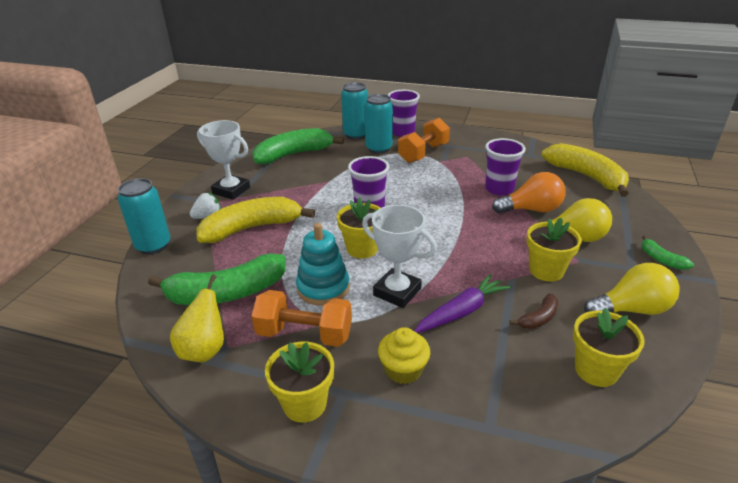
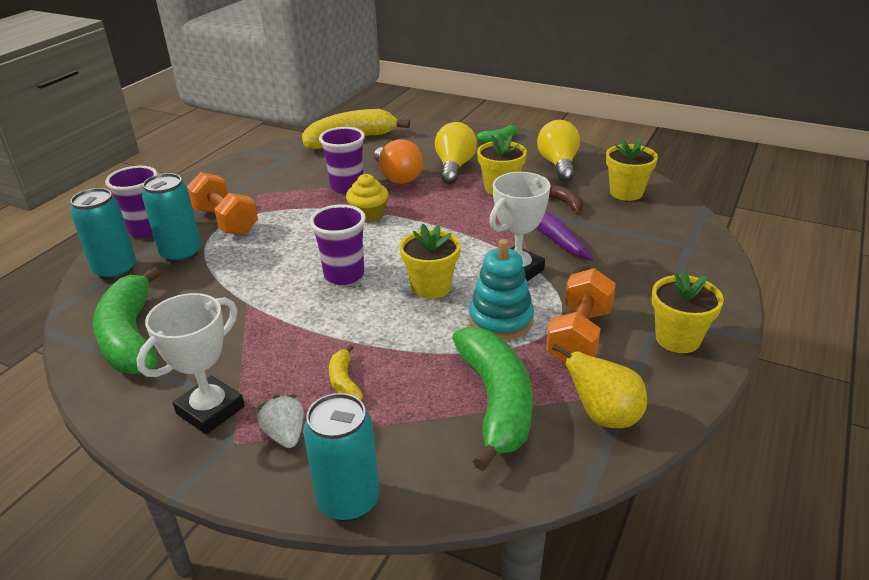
camera: 80 degrees left, 0 degrees up
(252, 228) = (344, 382): yellow banana -> yellow banana, size x0.45
(403, 370) = (629, 278): yellow cupcake -> yellow cupcake (369, 215)
(531, 210) = (397, 177): orange light bulb -> orange light bulb turned 150 degrees clockwise

